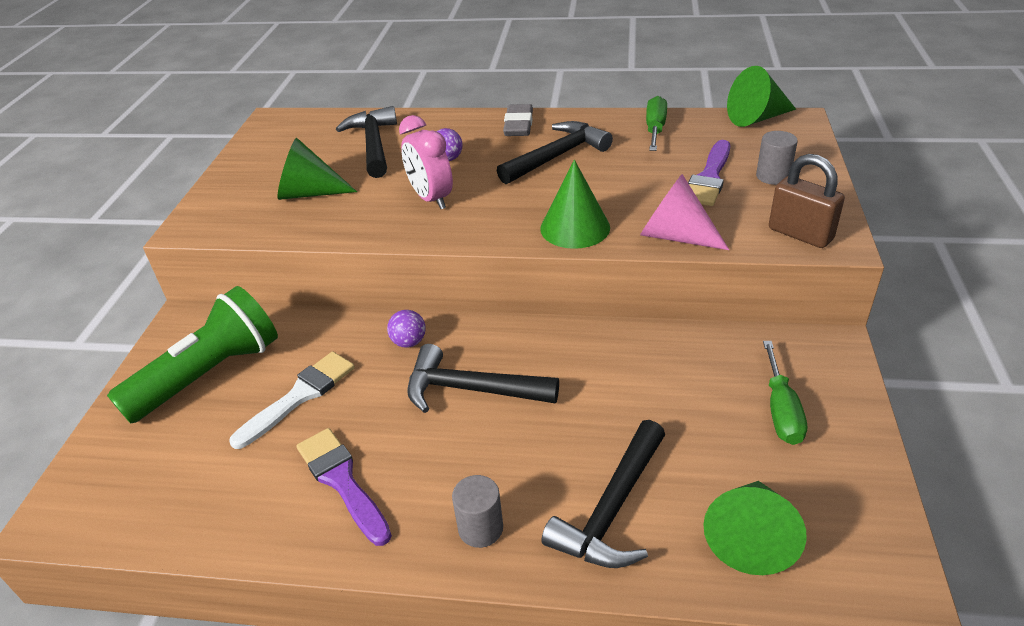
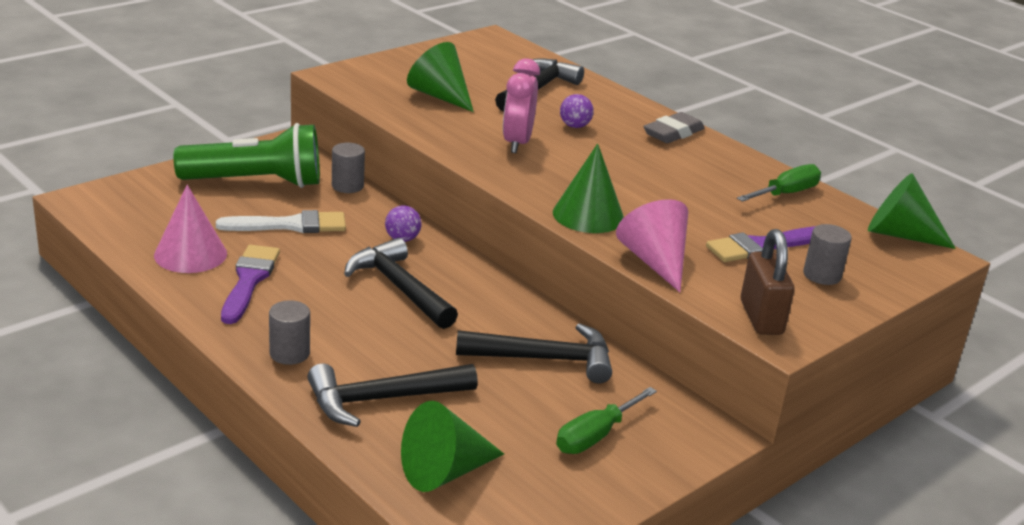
camera: 35 degrees right, 10 degrees down
(249, 496) = (190, 254): none -> pink cone
(295, 323) = (347, 186): none -> grey cylinder
(557, 156) = (664, 168): black hammer -> black hammer (545, 359)

